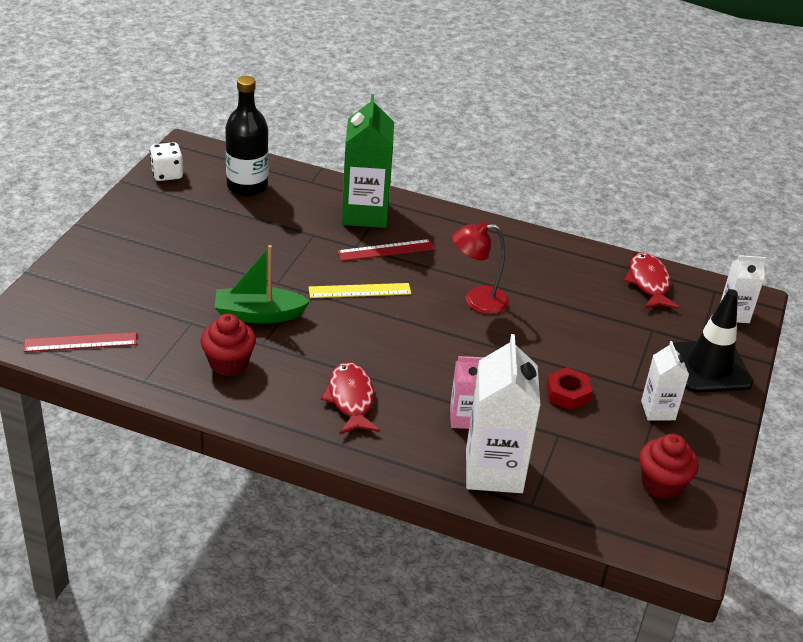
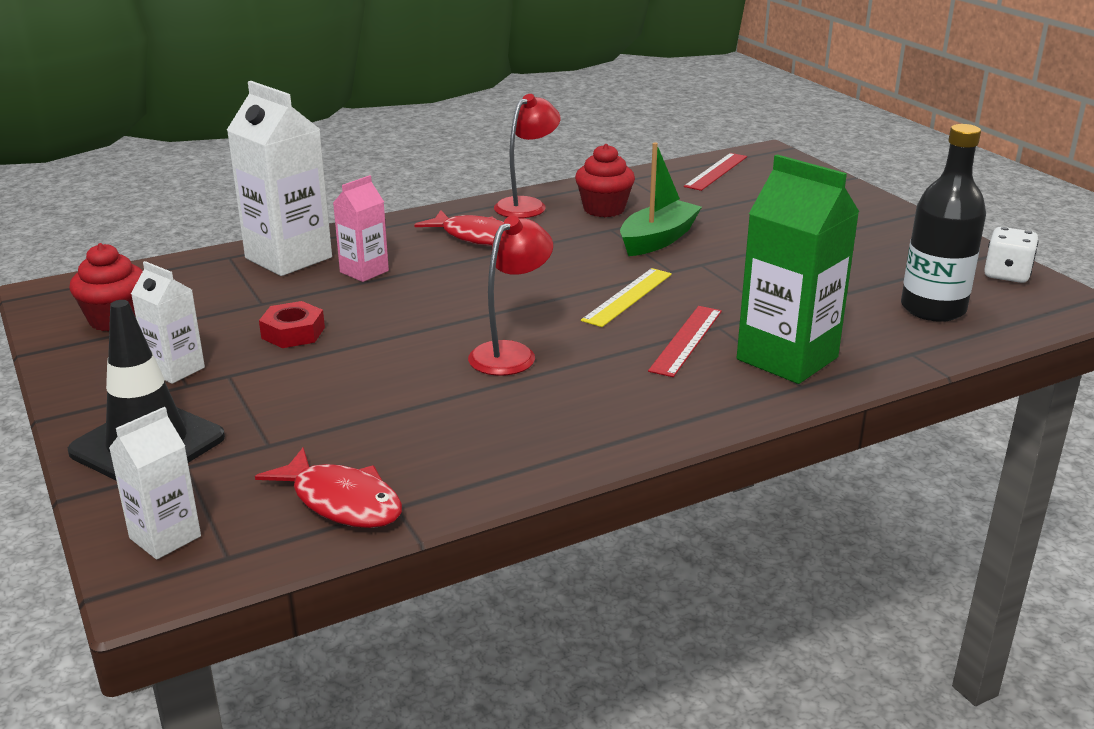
camera: 135 degrees right, 10 degrees down
(263, 407) = (527, 205): none -> red lamp

